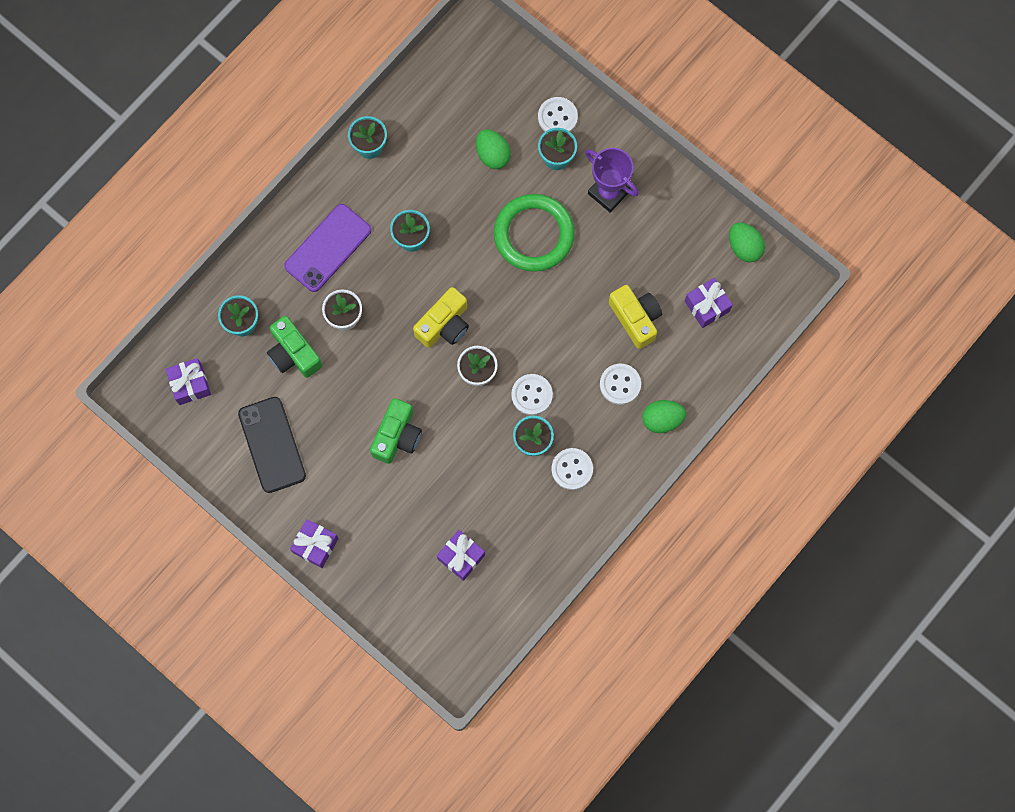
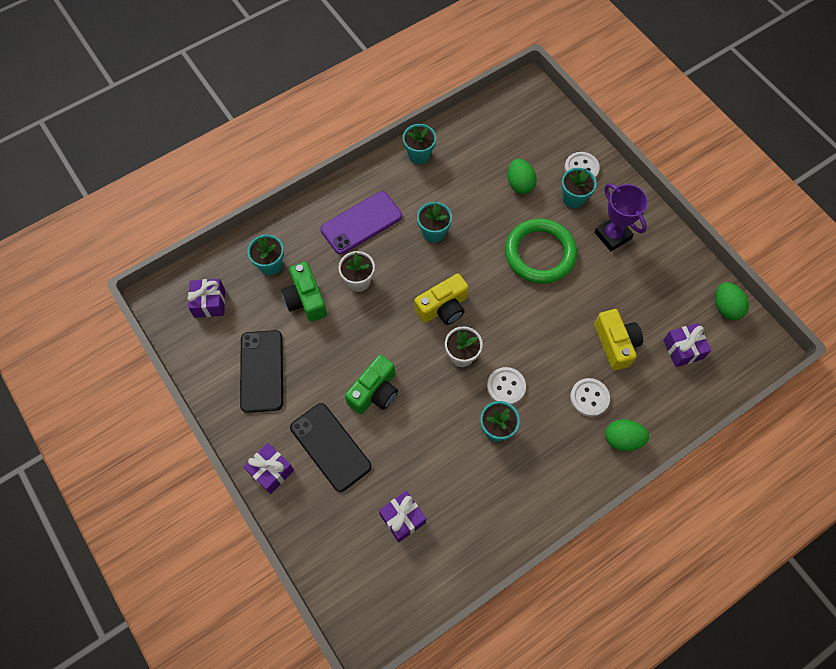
camera: 15 degrees right, 10 degrees down
(368, 505) = (330, 447): none -> black phone
(572, 469) = (527, 463): white button -> none

